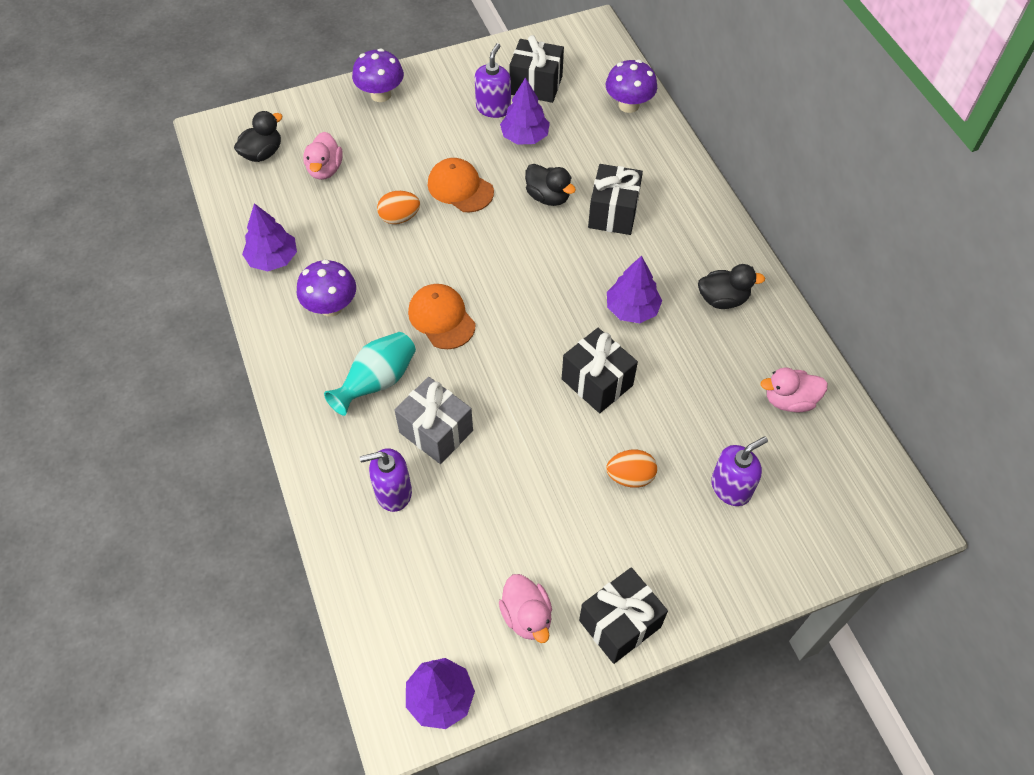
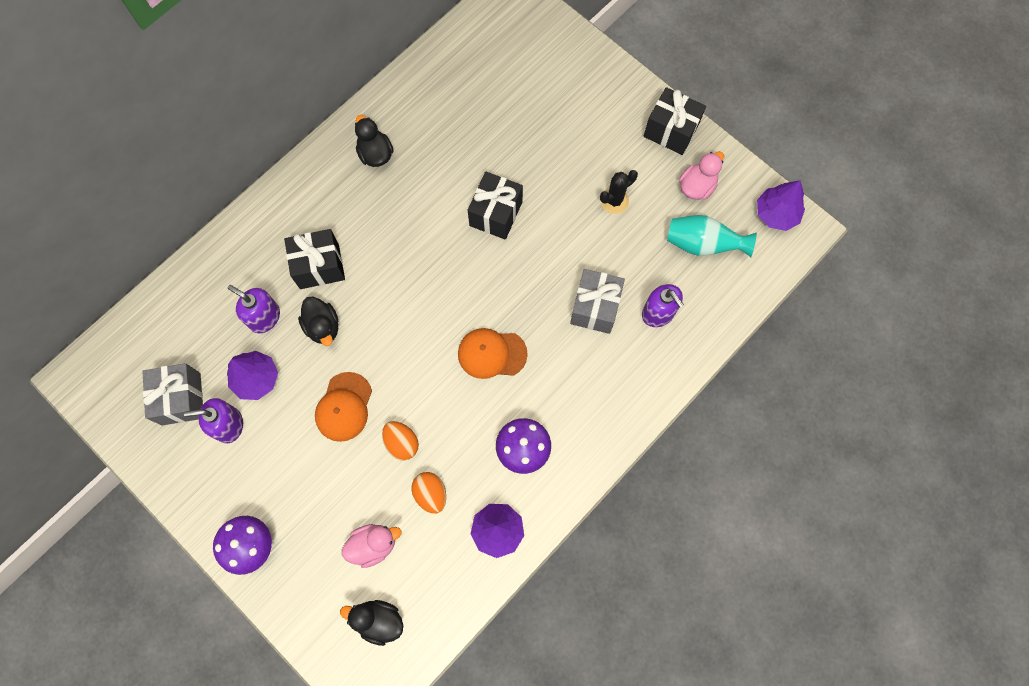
camera: 115 degrees left, 15 degrees up
(377, 382) = (575, 372): turquoise vase -> turquoise vase (702, 244)
(441, 318) = (492, 354): orange cap -> orange cap turned 60 degrees clockwise
(536, 85) = (181, 399): black gift -> grey gift
(548, 197) = (323, 326): black duck -> black duck turned 135 degrees clockwise
(553, 510) = (614, 201): none -> black cactus
(628, 105) = (178, 303): purple mushroom -> none
(630, 476) = (563, 162): orange egg -> orange egg (431, 494)
(632, 309) = (415, 214): purple tree -> none
(731, 487) = (538, 98): purple soap dispenser -> purple soap dispenser (264, 317)
(789, 400) = (449, 83): pink duck -> none

